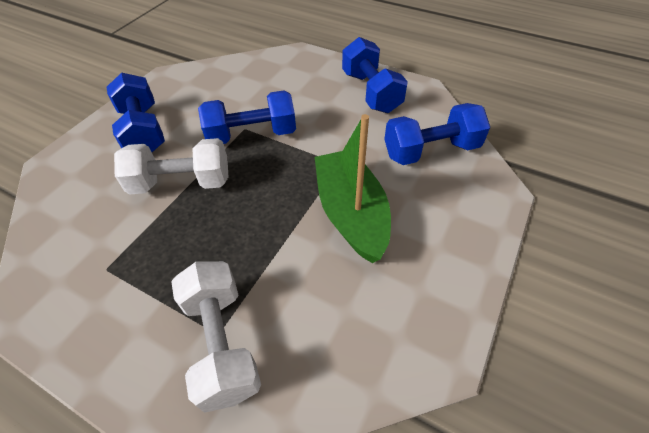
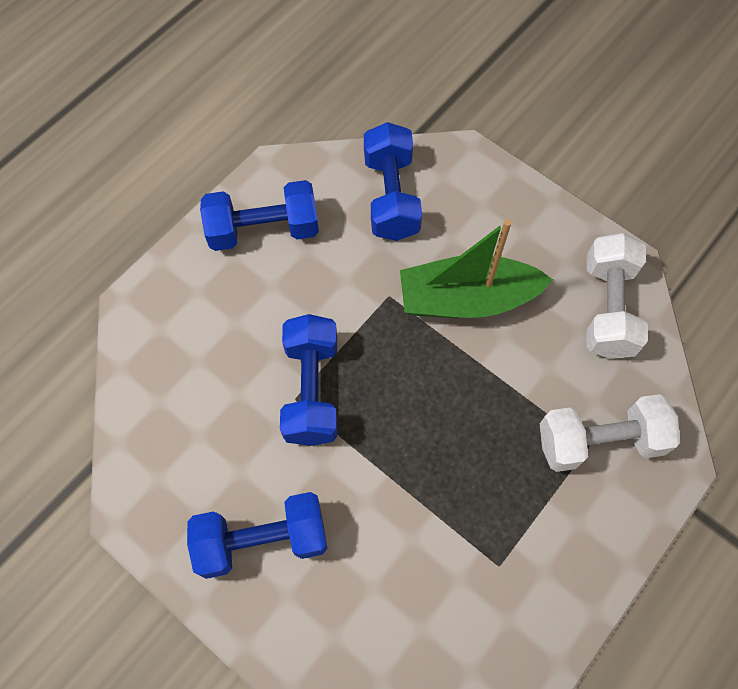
camera: 80 degrees left, 15 degrees up
(181, 183) = (381, 482): white dumbbell -> white dumbbell (607, 308)

